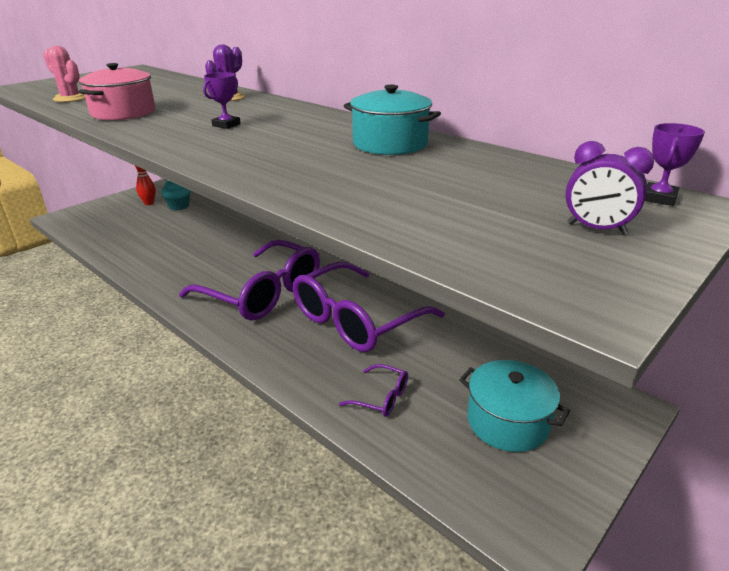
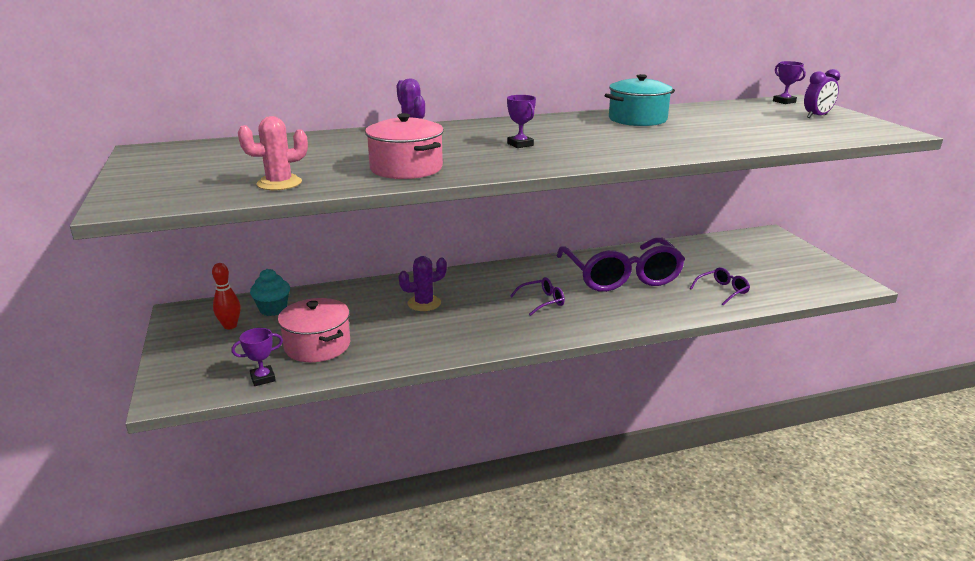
camera: 60 degrees left, 5 degrees down
(86, 233) = (263, 378): none -> purple trophy
(135, 234) = (317, 345): none -> pink pot
(222, 247) = (424, 303): none -> purple cactus
(263, 293) = (542, 301): purple glasses -> purple glasses, size x0.41
(507, 422) = (766, 264): turquoise pot -> none

